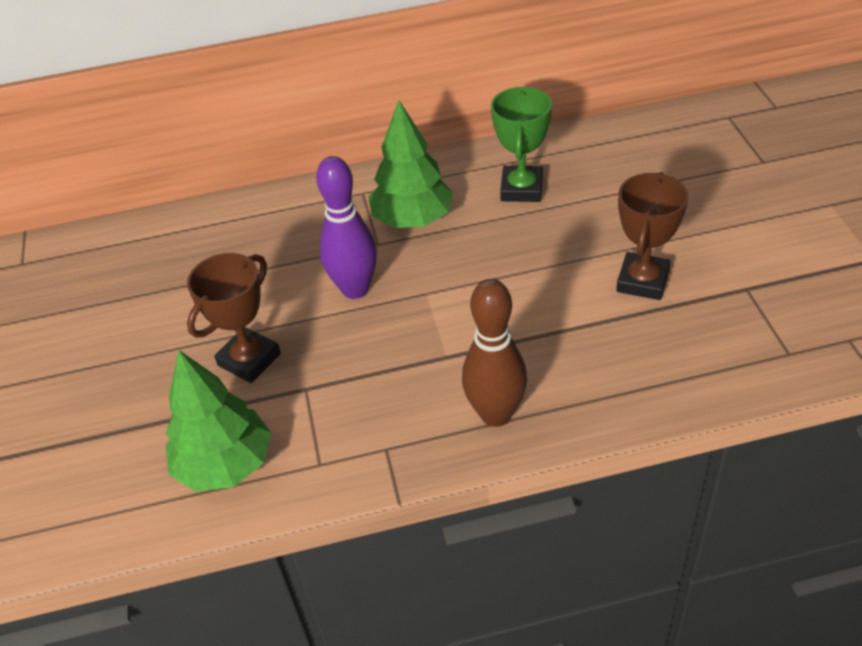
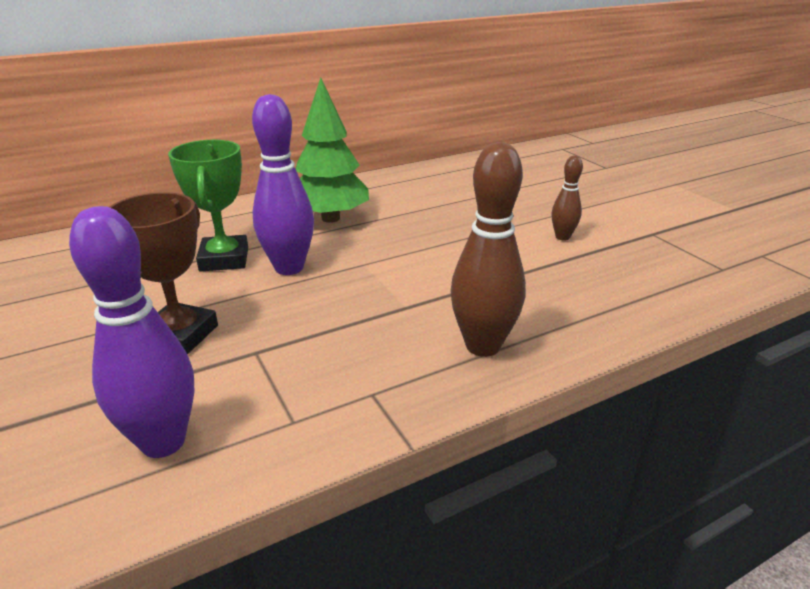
camera: 20 degrees left, 15 degrees down
(225, 465) = (163, 442): green tree -> purple bowling pin
(521, 189) = (422, 194): green trophy -> green trophy (224, 259)
(642, 281) = (562, 237): brown trophy -> brown bowling pin

